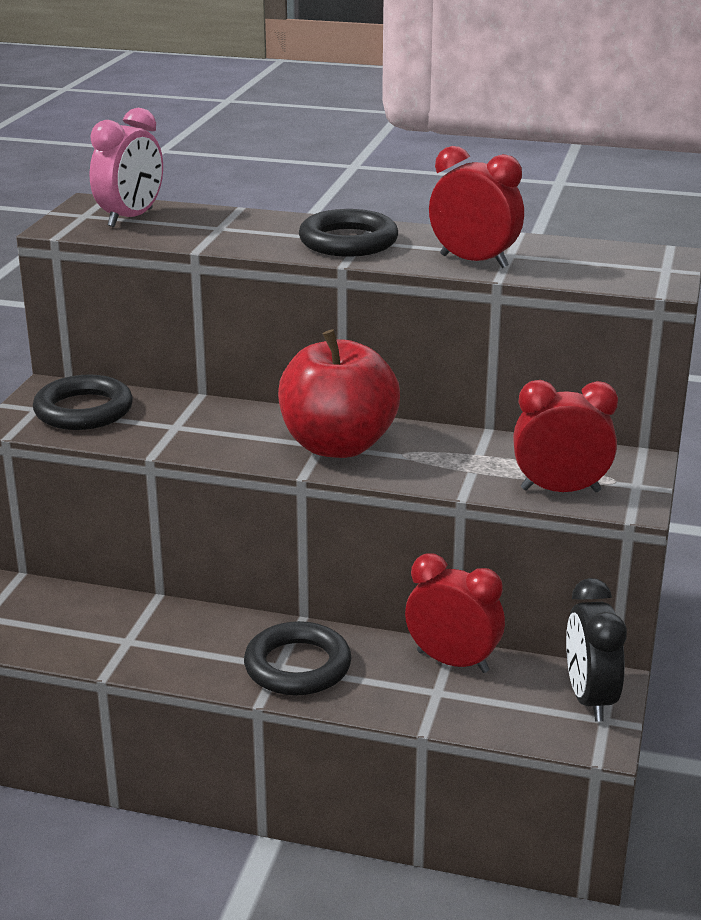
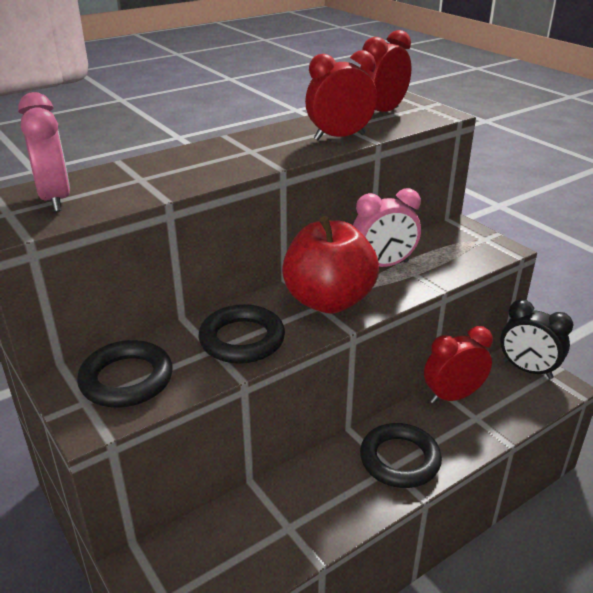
camera: 50 degrees left, 5 degrees up
(348, 241) = (246, 154): black ring -> black ring (242, 339)
(458, 447) = (383, 265): none -> pink clock
(560, 490) = (468, 260): red clock -> red clock (382, 112)

